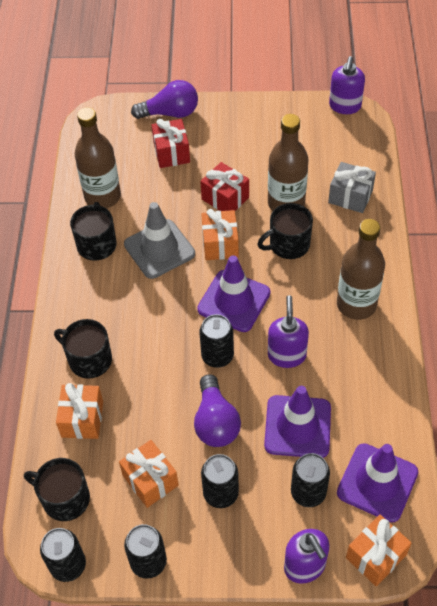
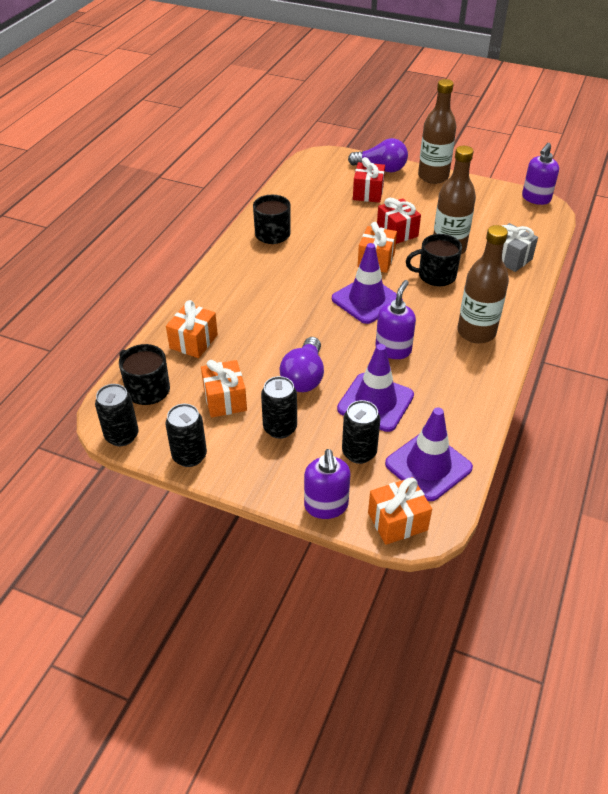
camera: 20 degrees right, 10 degrees down
(89, 359) = (222, 304): black mug -> none
(102, 196) = (295, 206): brown bottle -> brown bottle (433, 176)
(159, 249) = (322, 250): grey traffic cone -> none
(217, 356) = (331, 333): black can -> none

